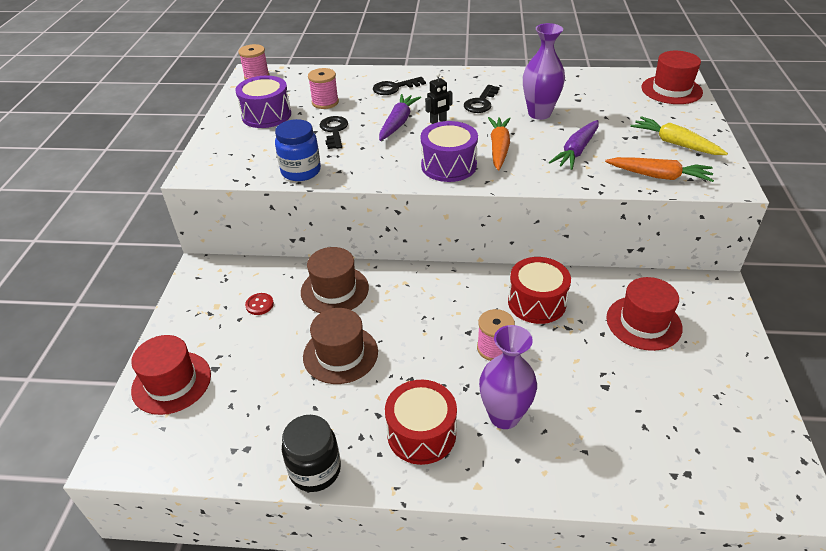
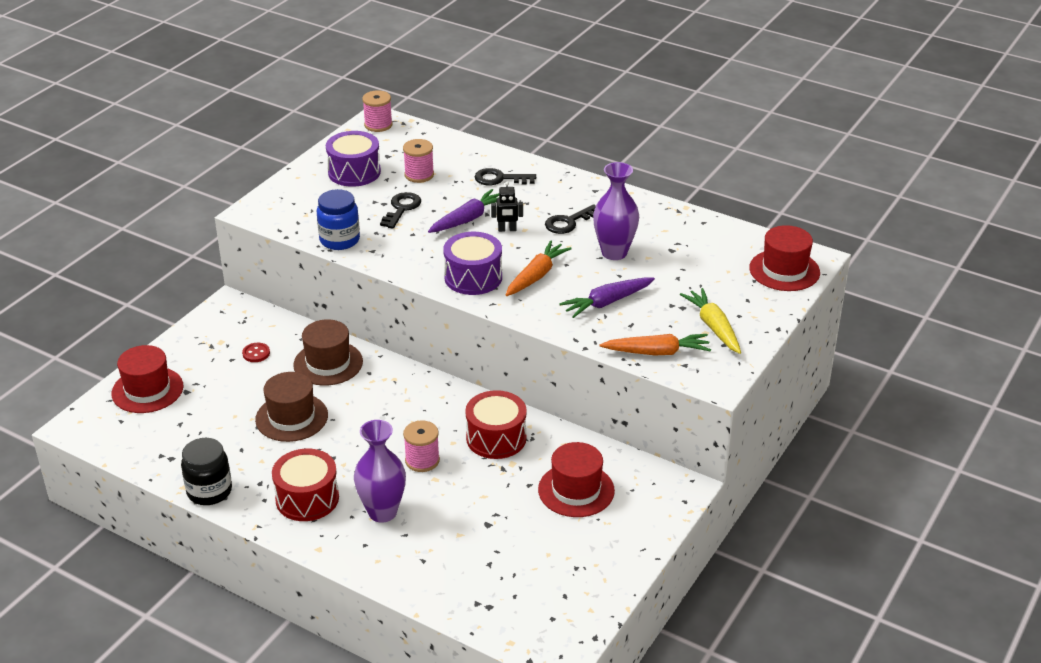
camera: 25 degrees right, 5 degrees down
(659, 176) = (657, 352): orange carrot -> orange carrot turned 45 degrees counterclockwise

